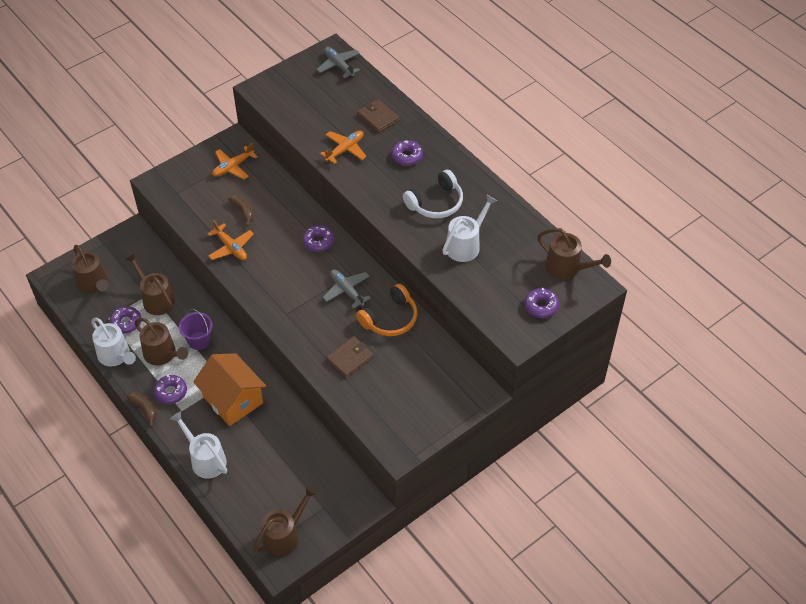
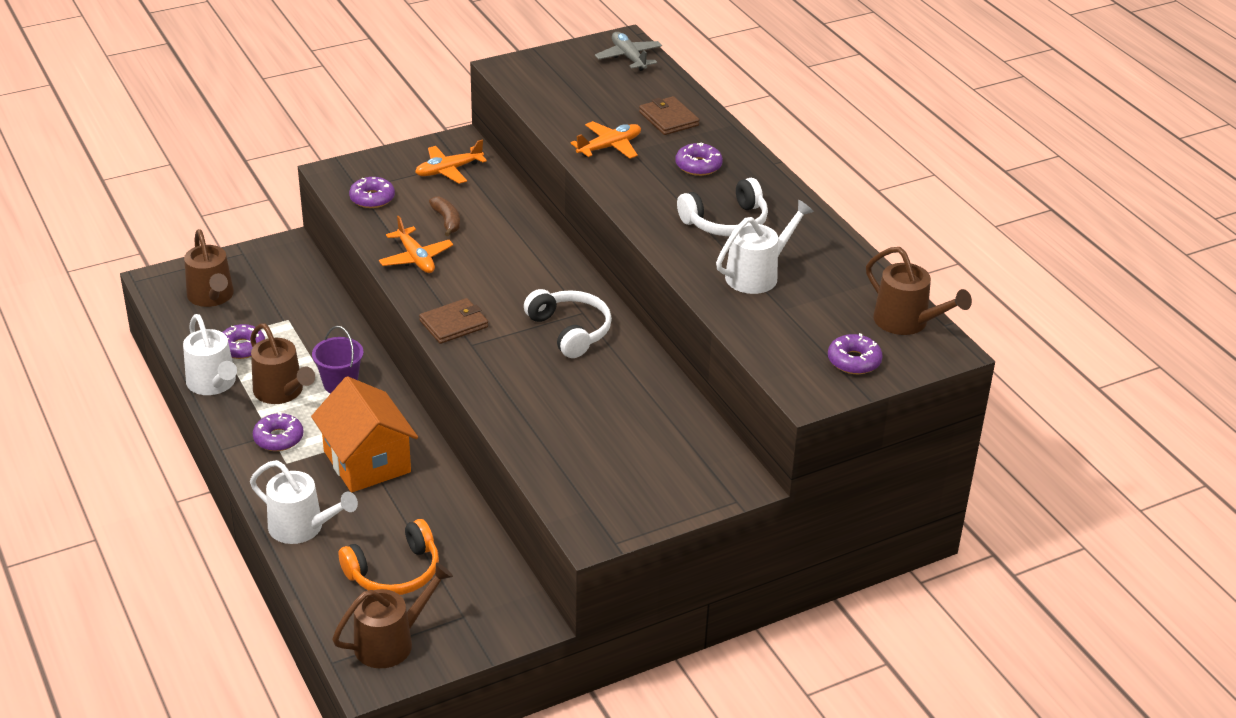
camera: 10 degrees right, 15 degrees down
(144, 409) = (233, 453): brown banana -> none
(156, 299) = (294, 327): brown watering can -> none
(205, 459) = (302, 527): white watering can -> white watering can turned 150 degrees clockwise
(318, 241) = (545, 269): purple donut -> purple donut (372, 198)
(346, 290) = (570, 331): grey plane -> white headphones
(350, 358) = (551, 410): brown wallet -> brown wallet (454, 324)
(390, 318) = (626, 372): orange headphones -> orange headphones (394, 572)

